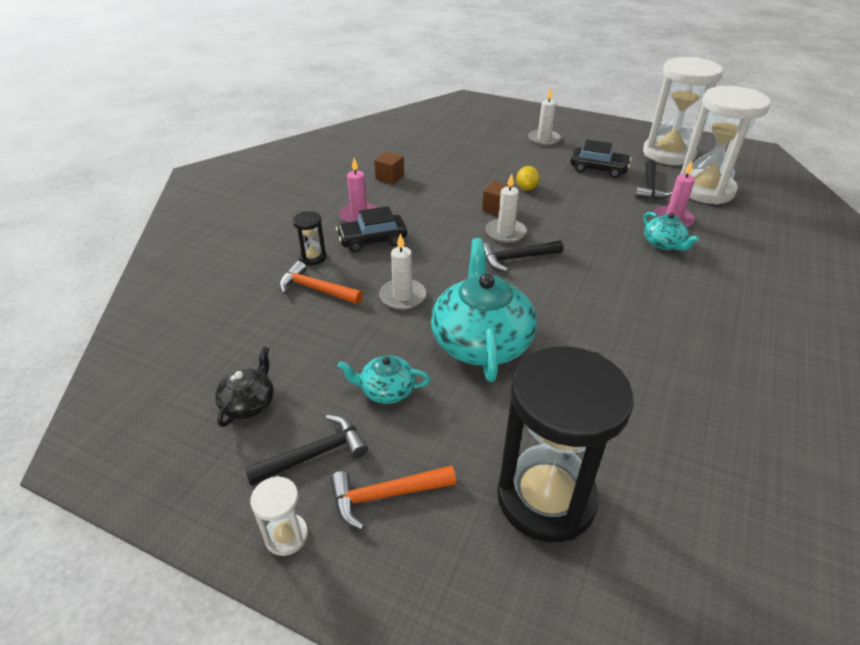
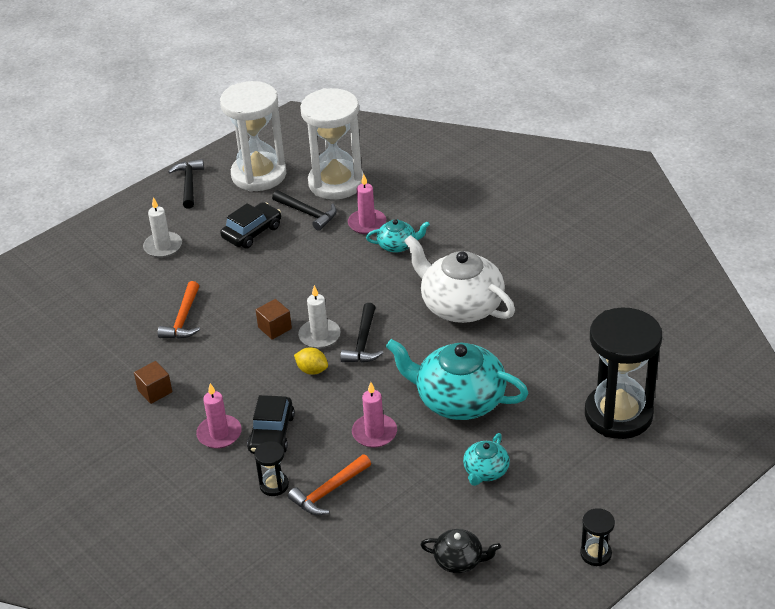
camera: 65 degrees left, 0 degrees up
(249, 403) = (459, 560): black teapot -> black teapot turned 150 degrees clockwise
(286, 536) = (595, 554): white hourglass -> black hourglass
(314, 454) = (531, 527): black hammer -> black hammer (189, 184)
(385, 495) = (584, 494): orange hammer -> orange hammer (183, 319)
(402, 296) = (374, 433): white candle -> pink candle
(526, 188) = (252, 294): yellow lemon -> yellow lemon (312, 370)
(619, 306) = (460, 305): none -> white teapot

